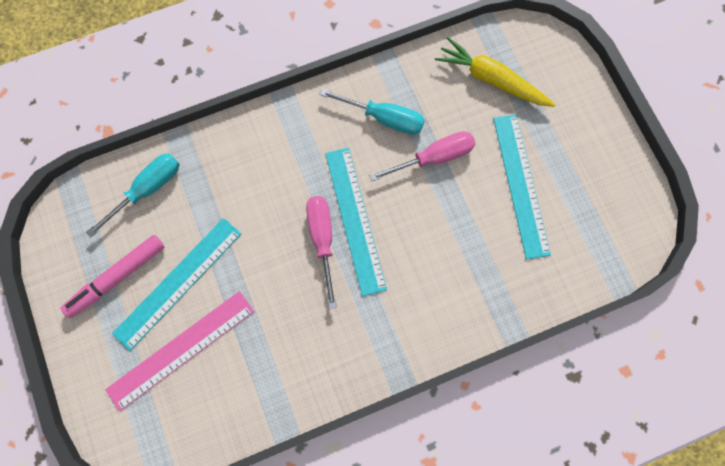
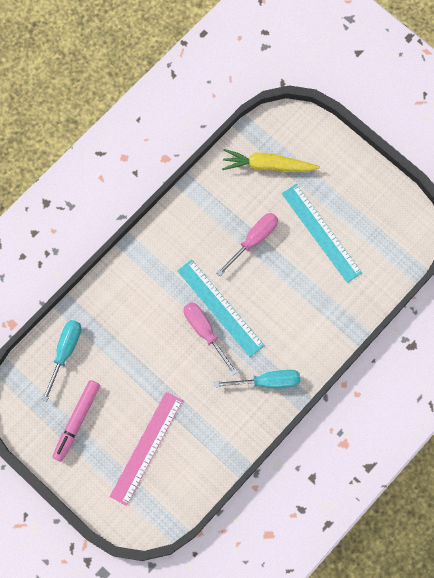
camera: 25 degrees left, 0 degrees up
(178, 283) = (121, 405): turquoise ruler -> none
(385, 118) = (206, 227): turquoise screwdriver -> turquoise screwdriver (268, 381)

